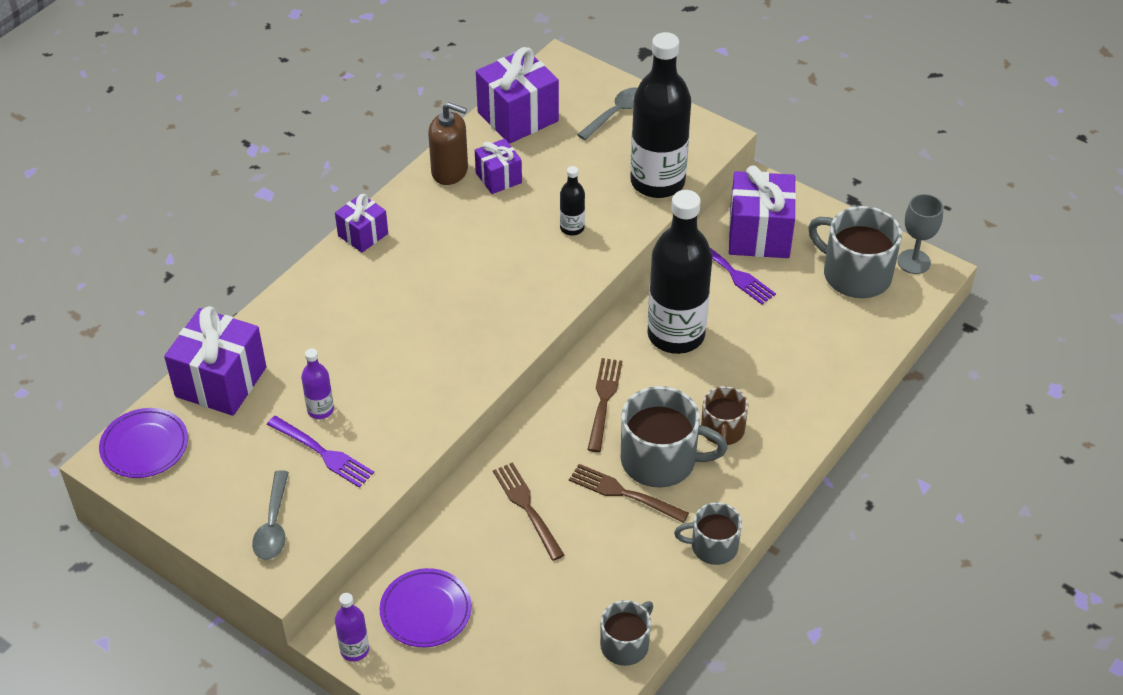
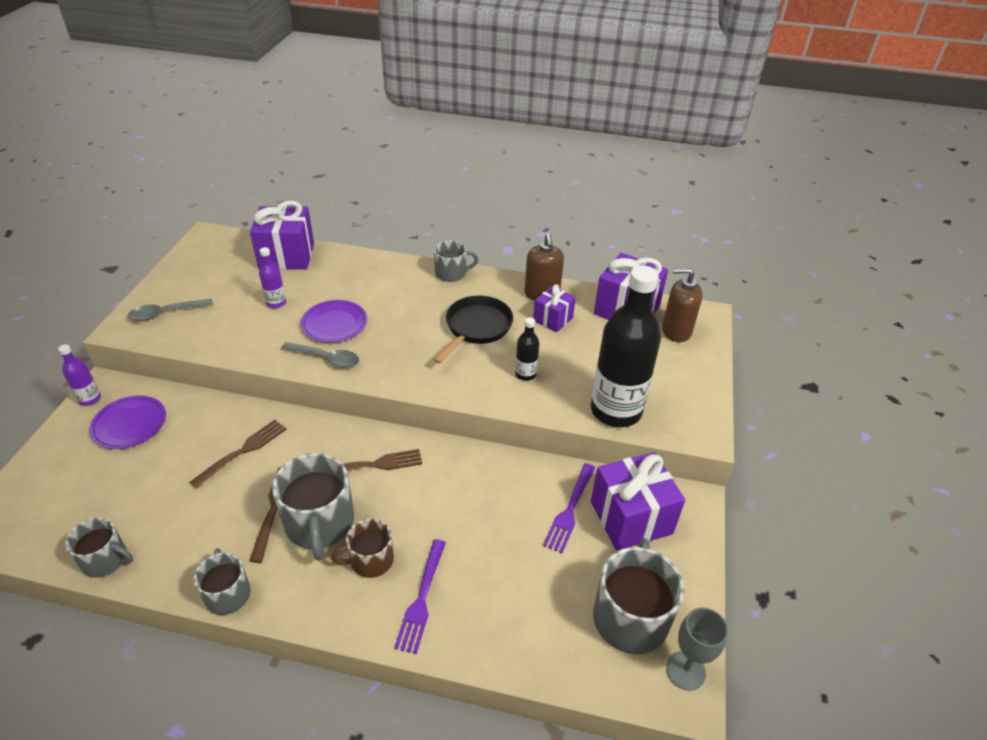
camera: 65 degrees right, 5 degrees down
(144, 446) = (222, 244): purple plate -> purple plate (334, 324)
(323, 453) = (236, 316): purple fork -> purple fork (421, 599)
(363, 234) = (451, 273): purple gift -> grey mug
(477, 243) = (476, 328): none -> black pan
(571, 94) = (676, 331): none -> brown soap dispenser
(616, 113) = (677, 362): grey spoon -> grey spoon (326, 359)
(676, 335) = (471, 491): black bottle -> none

